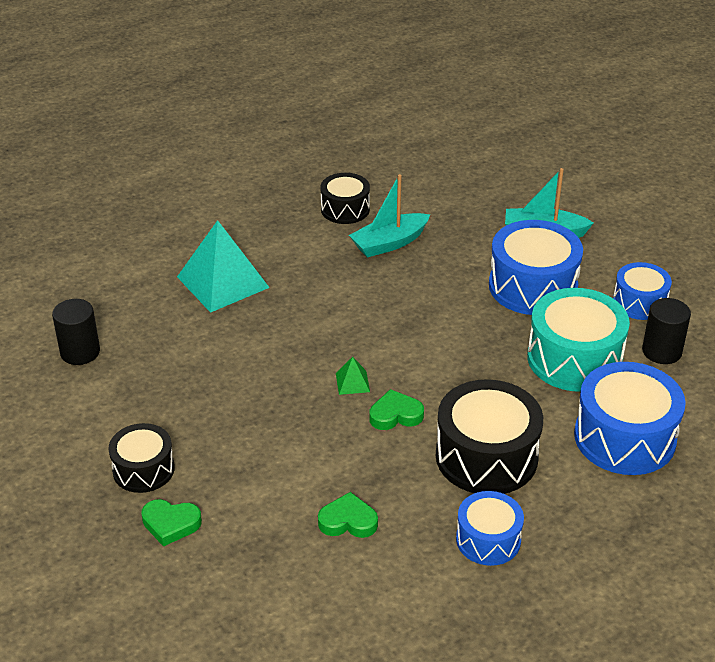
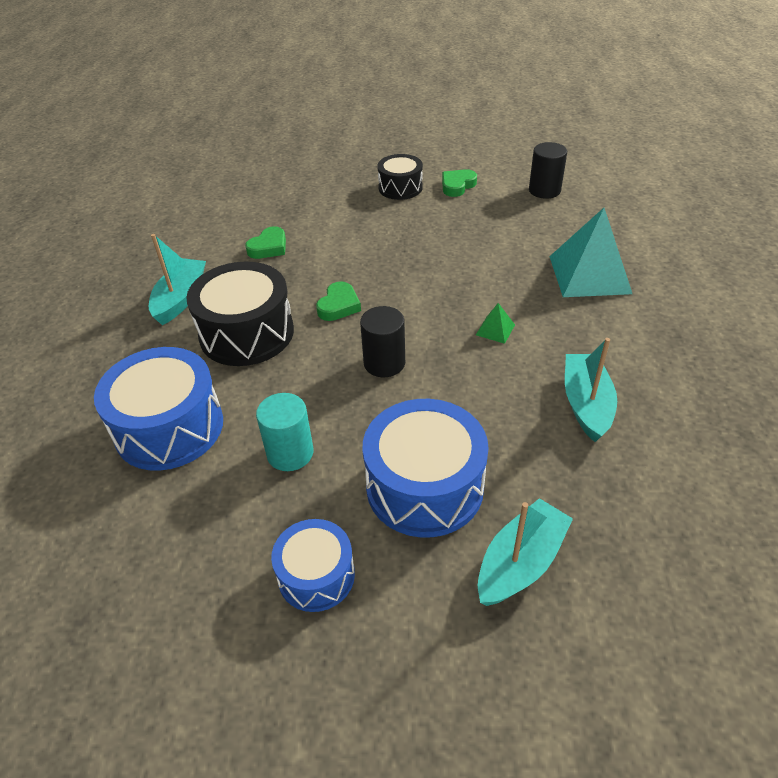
camera: 125 degrees right, 5 degrees up
(171, 524) = (344, 186): green heart -> green heart (457, 186)
(345, 209) = (676, 396): black drum -> none
(352, 382) = (396, 298): green pyramid -> green pyramid (495, 330)
(488, 539) = (180, 298): blue drum -> turquoise boat
(574, 359) = (290, 453): turquoise drum -> turquoise cylinder
(661, 351) = (228, 537): black cylinder -> black cylinder (384, 363)

